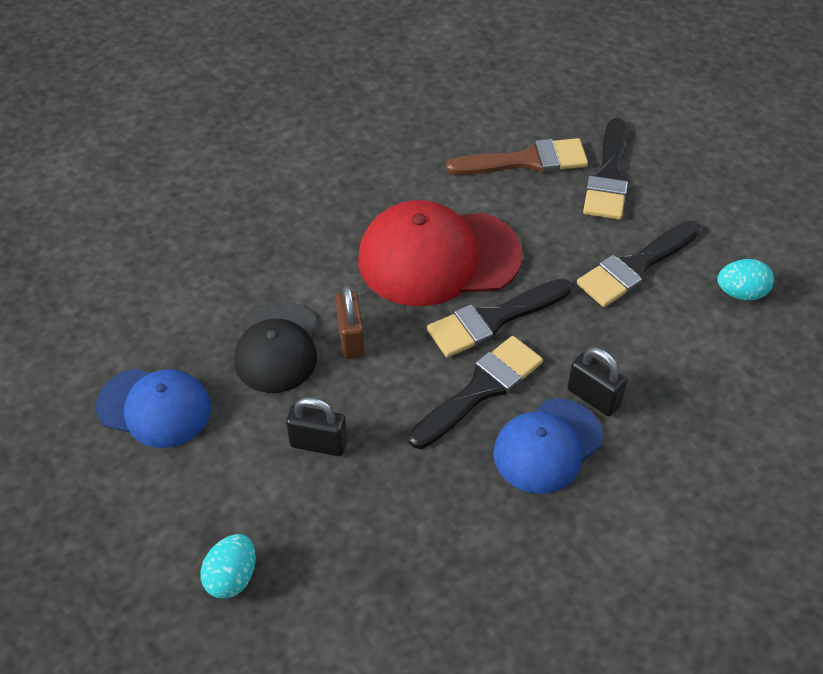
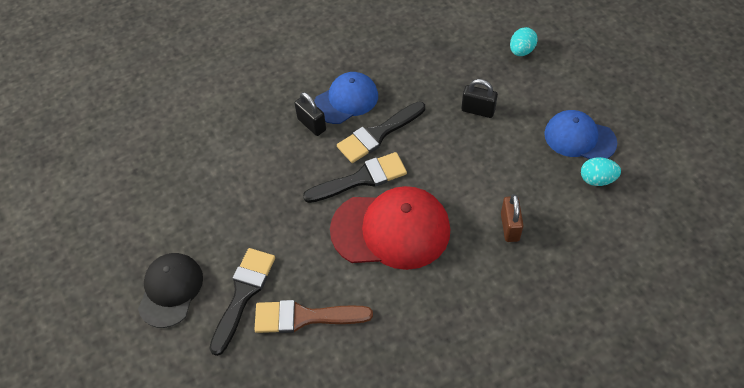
camera: 170 degrees left, 5 degrees up
(277, 348) = (505, 170): black cap -> black cap (170, 290)
(351, 339) = (457, 172): brown padlock -> brown padlock (509, 227)
(635, 267) = (253, 210): black brush -> none
(741, 293) = (191, 184): turquoise egg -> turquoise egg (597, 179)

